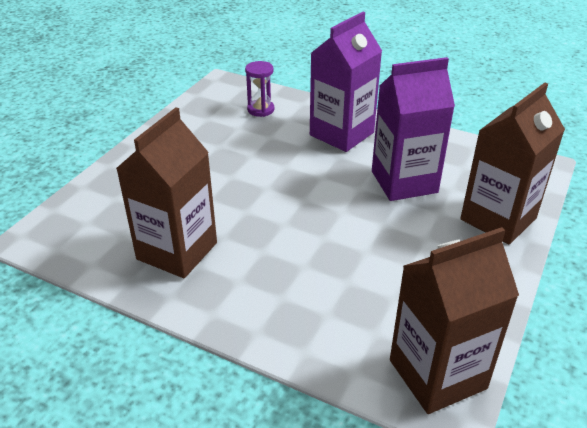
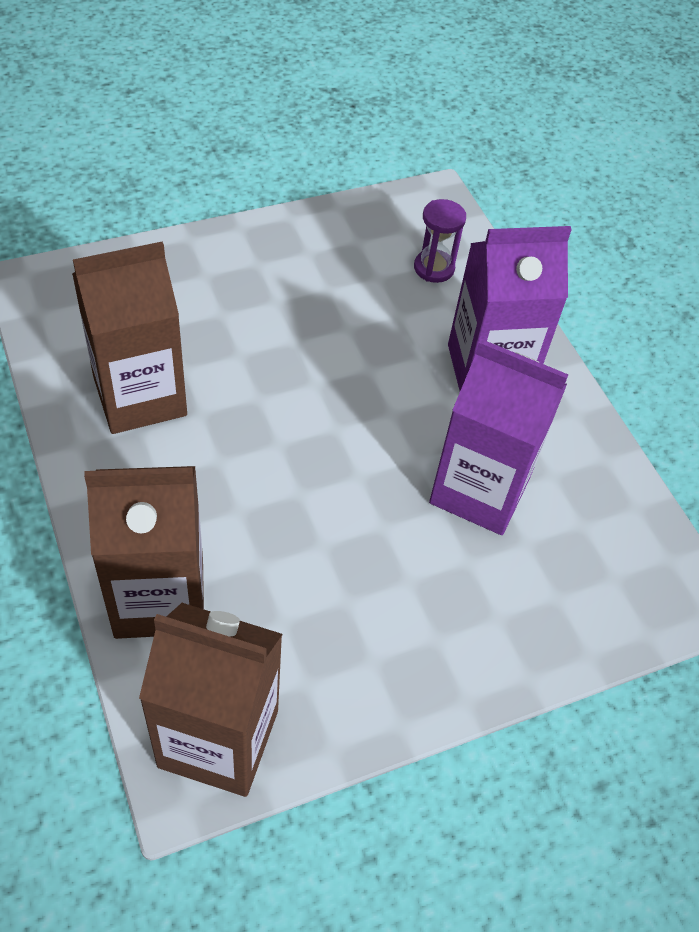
camera: 35 degrees right, 15 degrees up
(498, 219) = (529, 625): brown carton -> brown carton (159, 597)

